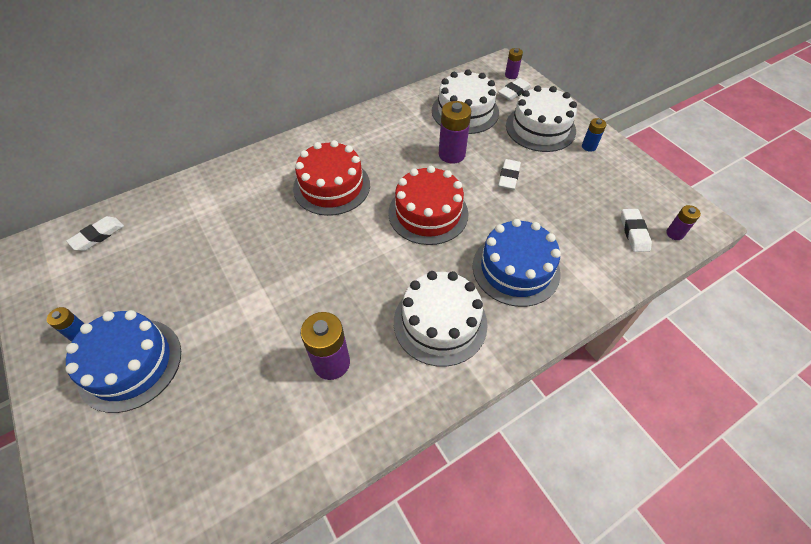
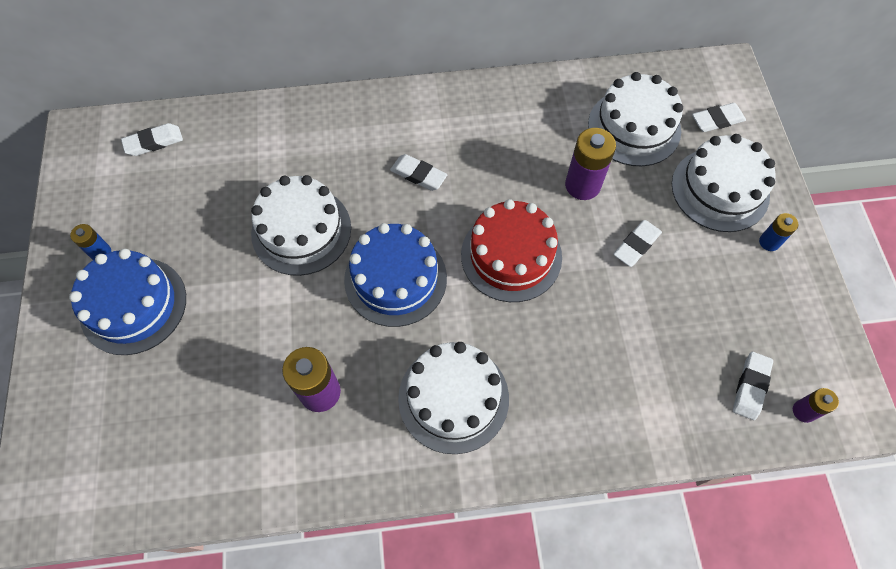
camera: 25 degrees right, 10 degrees up
(257, 253) = (301, 230): none -> white cake
(331, 186) = (418, 175): red cake -> white eraser
(511, 75) = (728, 92): purple battery -> none
(515, 269) = (574, 371): blue cake -> blue cake (395, 278)

